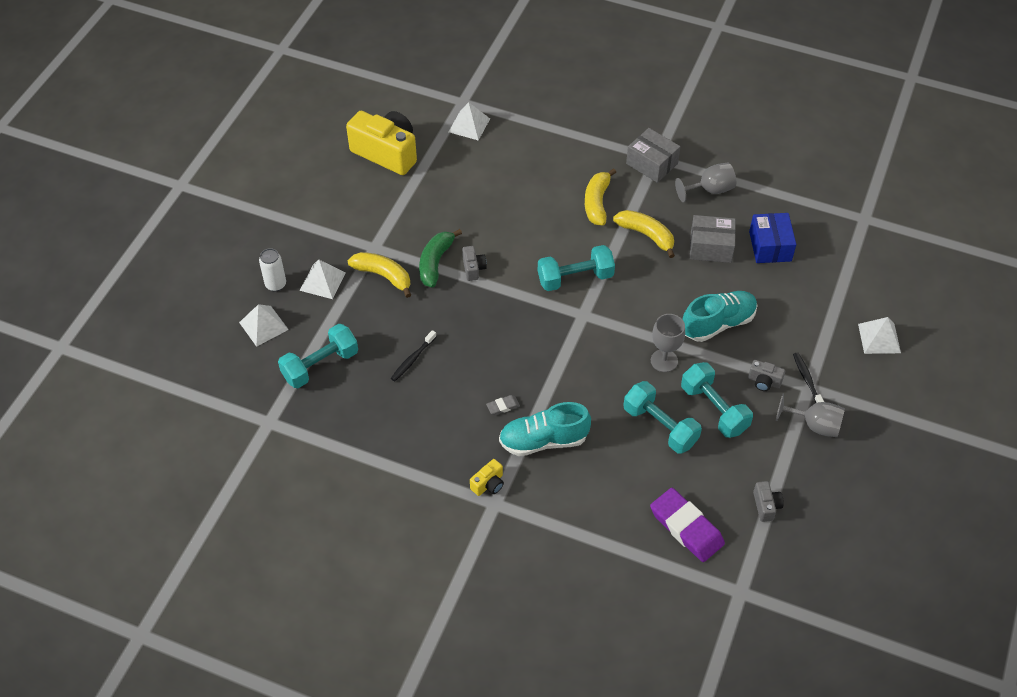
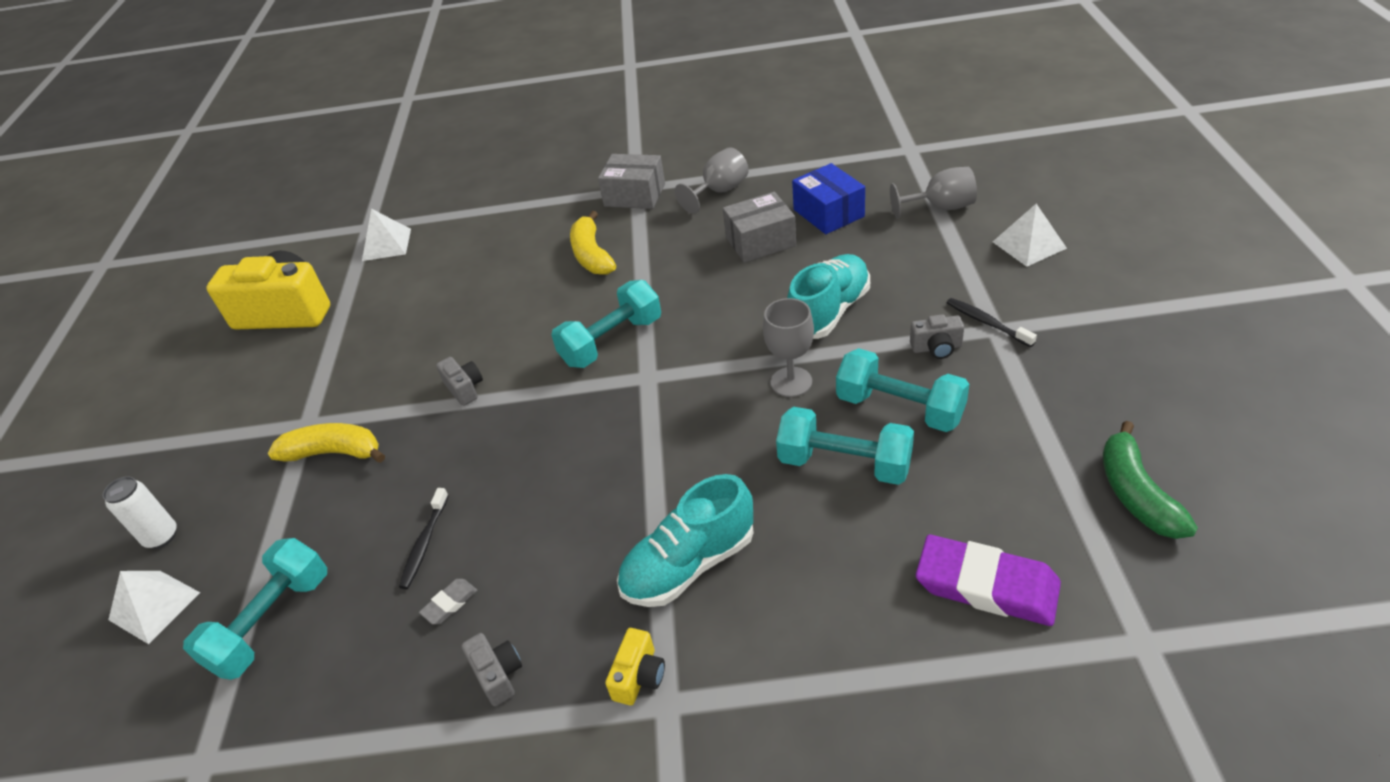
camera: 20 degrees left, 10 degrees down
(322, 281) = (239, 499): white pyramid -> none
(435, 262) = (406, 404): green banana -> green banana (1136, 493)
(503, 406) = (599, 545): grey eraser -> grey eraser (450, 604)
(646, 235) = (674, 261): yellow banana -> none
(766, 506) = (1069, 497): grey camera -> grey camera (498, 675)
(814, 425) = (1041, 367): grey goblet -> grey goblet (940, 207)

